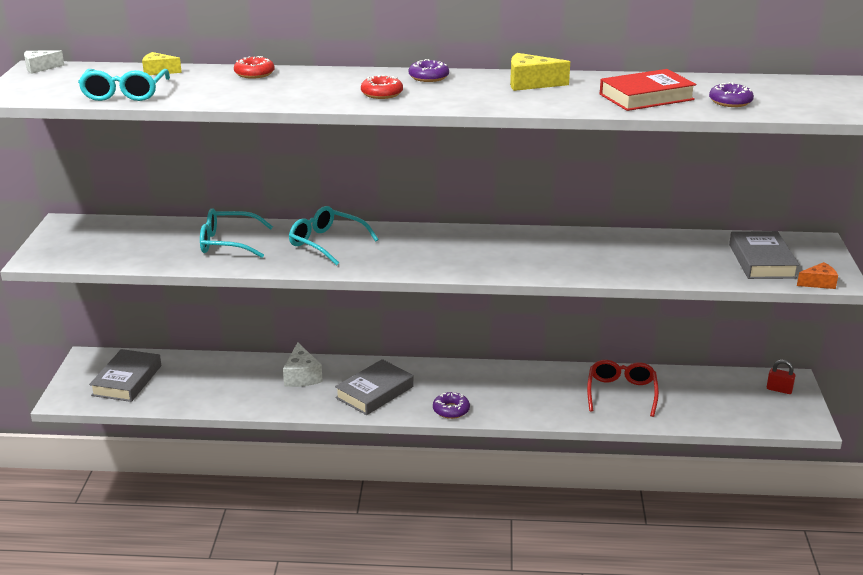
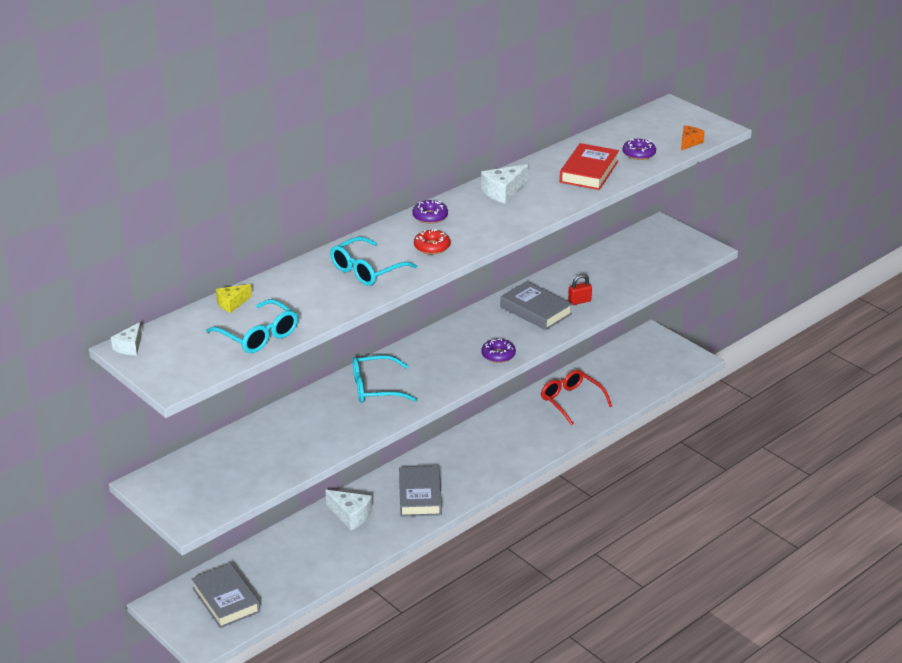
camera: 45 degrees left, 5 degrees up
(228, 243) = (307, 427): turquoise glasses -> turquoise glasses (366, 270)
(254, 73) = (307, 271): red donut -> none
(451, 410) = (488, 477): purple donut -> purple donut (498, 355)
(530, 83) = (503, 192): yellow cheese -> white cheese
(761, 261) = (652, 256): grey book -> grey book (535, 310)
(779, 389) = (653, 344): red padlock -> red padlock (579, 301)
(818, 283) = (702, 257): orange cheese -> orange cheese (689, 142)

